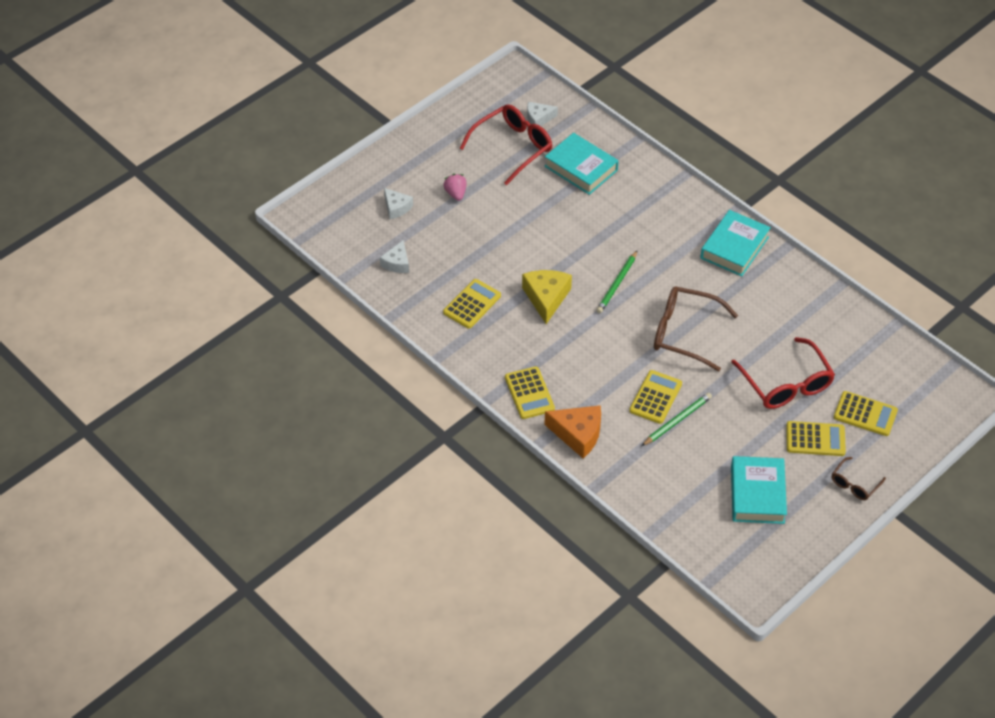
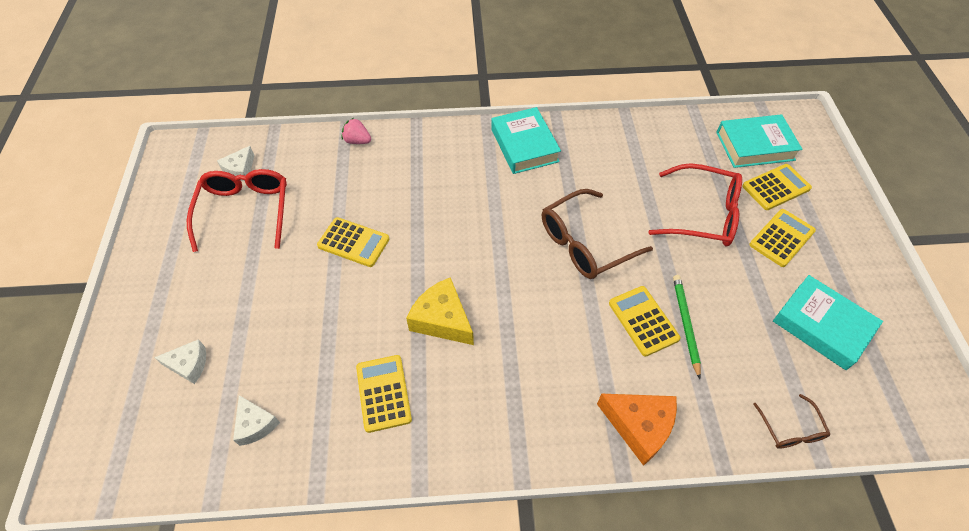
camera: 50 degrees left, 5 degrees up
(456, 193) = (238, 297): pink strawberry -> pink strawberry (357, 141)
(529, 393) = (548, 431): yellow calculator -> yellow calculator (353, 242)
(578, 434) = (639, 426): orange cheese -> orange cheese turned 60 degrees clockwise
(581, 168) = (328, 181): turquoise book -> turquoise book (755, 146)
(617, 284) = (482, 251): green pencil -> none
(854, 484) = (852, 246): brown glasses -> brown glasses (790, 429)

